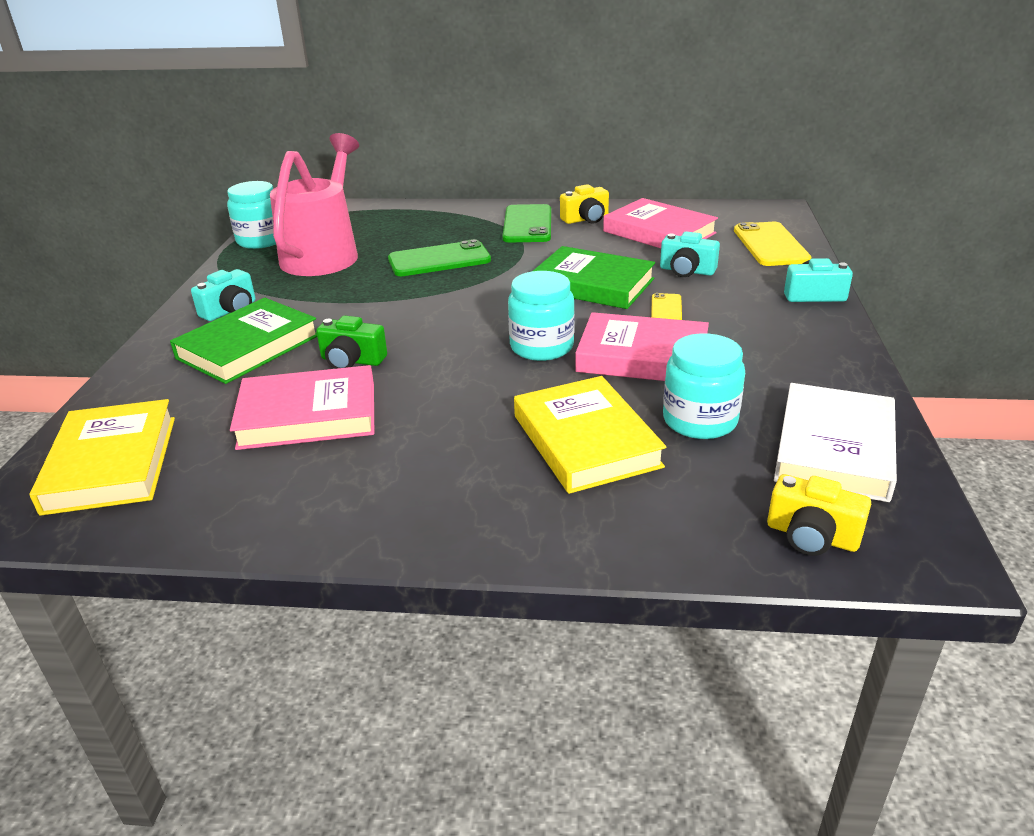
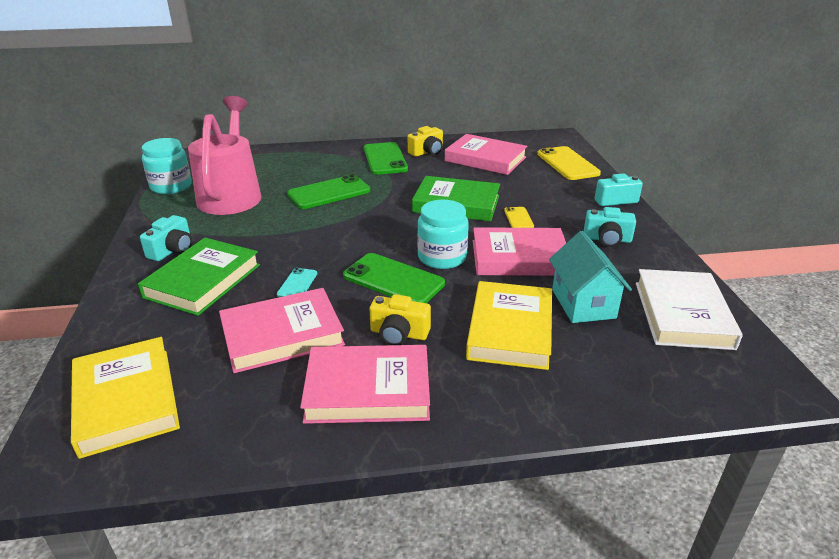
camera: 15 degrees left, 0 degrees up
(352, 361) = (297, 284): green camera -> turquoise phone
(377, 487) = (368, 390): none -> pink book
(468, 367) = (393, 280): none -> green phone
(586, 441) = (510, 330): yellow book -> yellow book turned 45 degrees clockwise
(687, 271) = (519, 188): turquoise camera -> turquoise camera (607, 239)
(700, 420) = (583, 304): turquoise jar -> turquoise house
(812, 536) = (699, 383): yellow camera -> yellow camera (399, 334)

